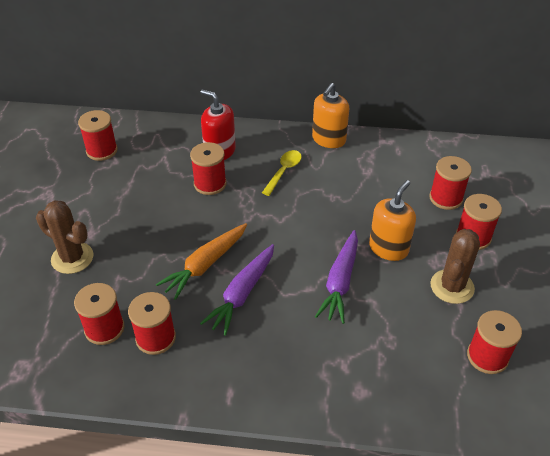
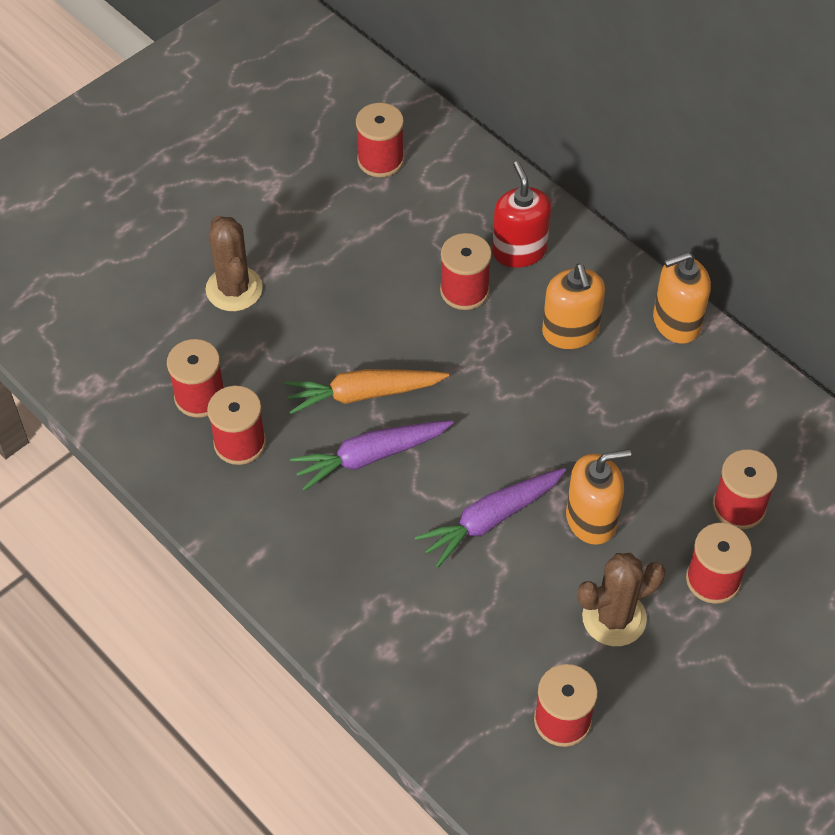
camera: 40 degrees right, 10 degrees up
(284, 171) = (570, 332): yellow spoon -> orange soap dispenser

